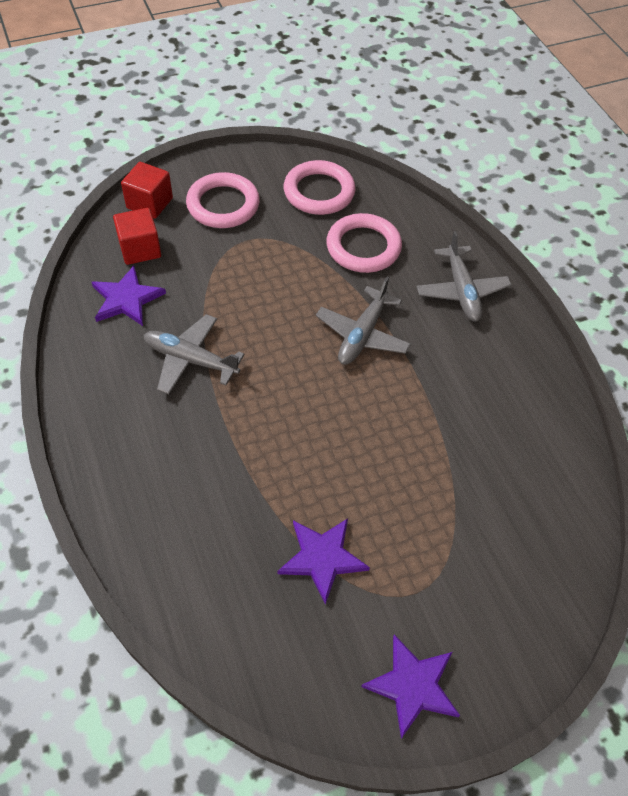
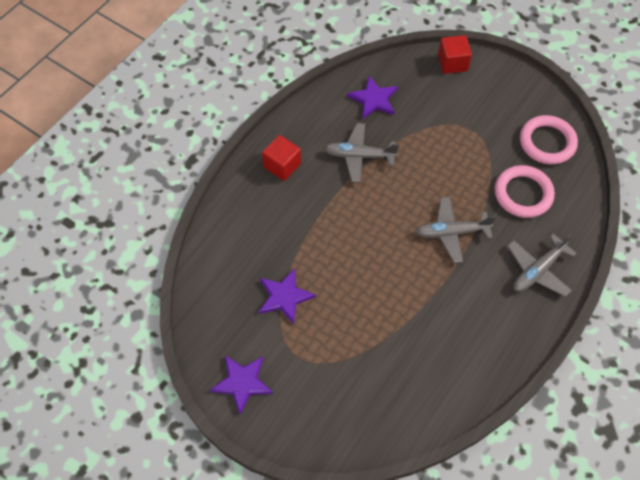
camera: 60 degrees right, 5 degrees up
(140, 249) = (414, 81): red cube -> red cube (282, 165)
(190, 360) = (359, 156): grey plane -> grey plane turned 75 degrees counterclockwise
(223, 205) = (486, 99): pink ring -> none

